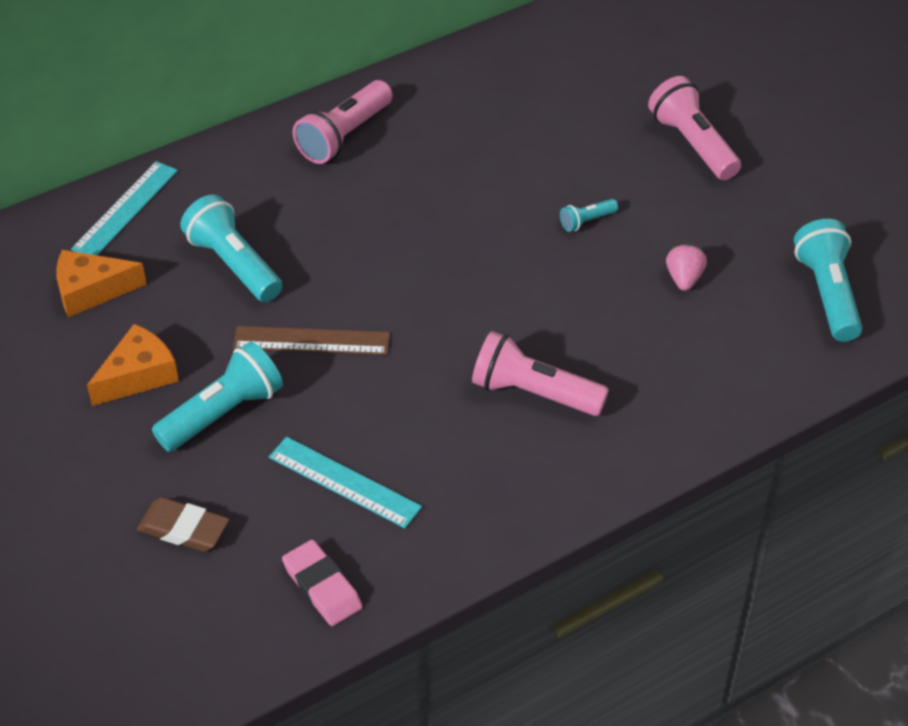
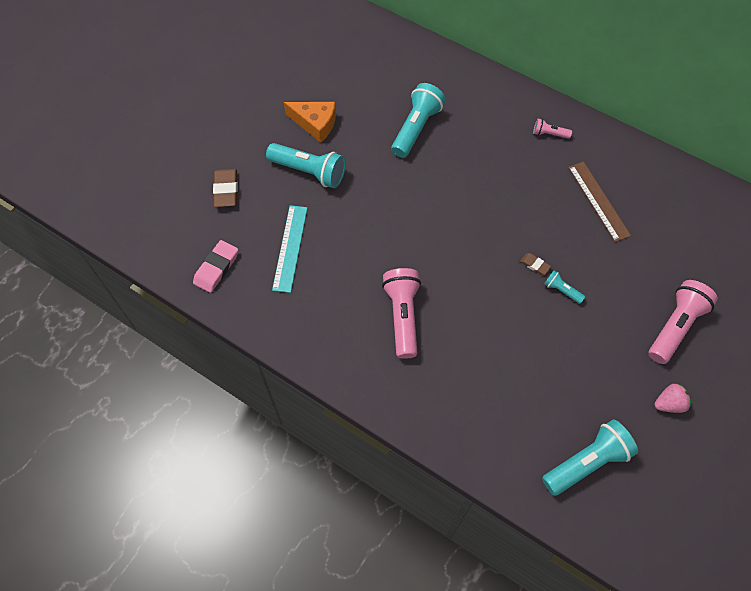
camera: 65 degrees right, 15 degrees up
(91, 291) = (361, 76): orange cheese -> none
(125, 209) = (426, 63): turquoise ruler -> none
(311, 341) = (381, 189): brown ruler -> brown ruler (598, 201)
(344, 136) = (549, 134): pink flashlight -> pink flashlight, size x0.48
(535, 231) = (534, 265): none -> brown eraser
(684, 278) = (546, 366): pink strawberry -> pink strawberry (669, 403)

